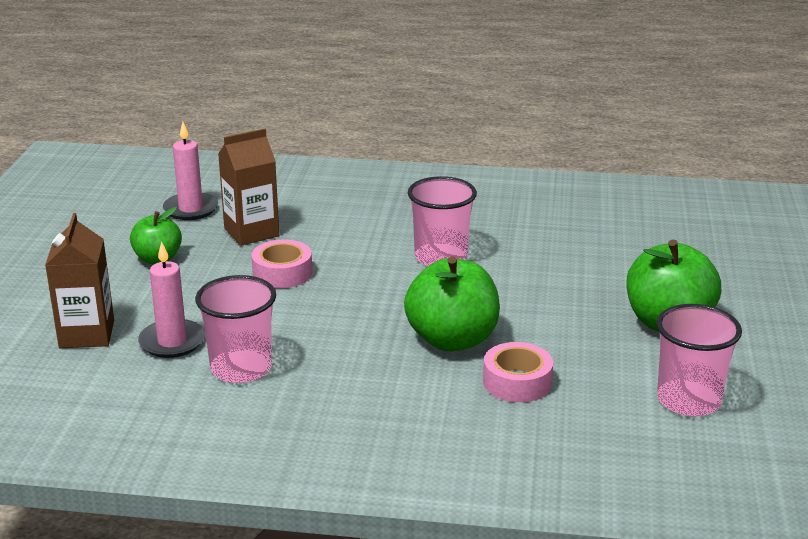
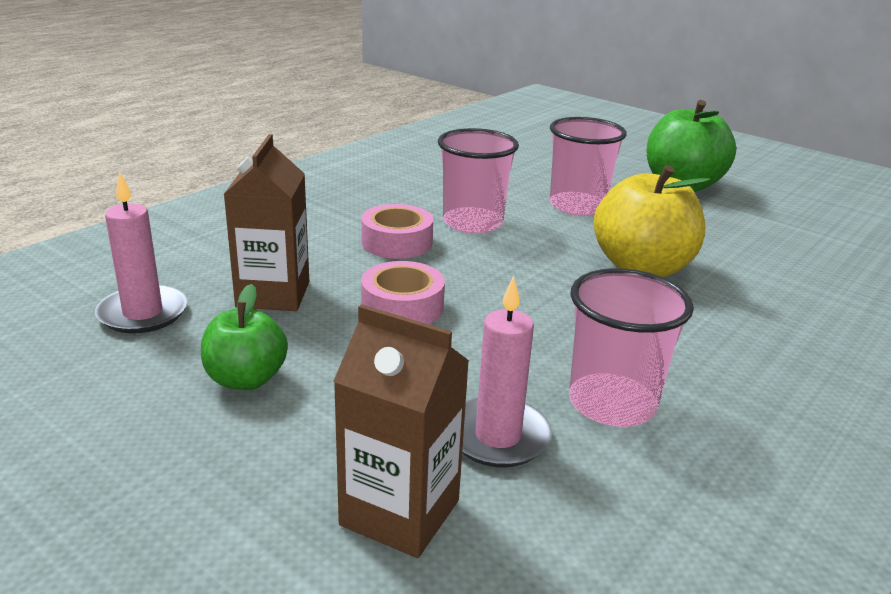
camera: 60 degrees left, 0 degrees up
(452, 340) = (642, 268): green apple -> yellow apple
(517, 382) = (743, 266): pink tape -> pink tape (397, 242)
(688, 400) = (809, 217): pink cup -> pink cup (577, 206)

